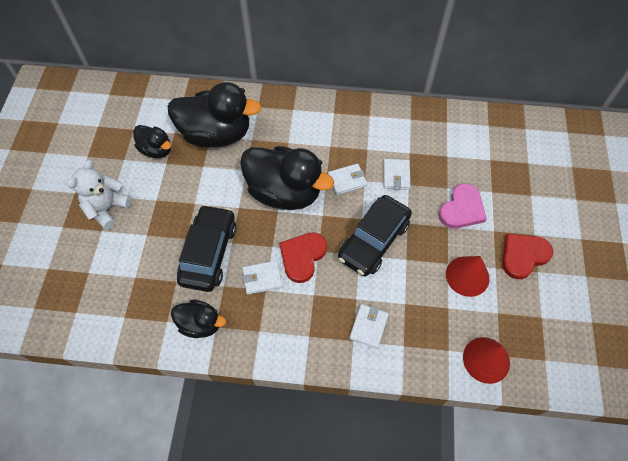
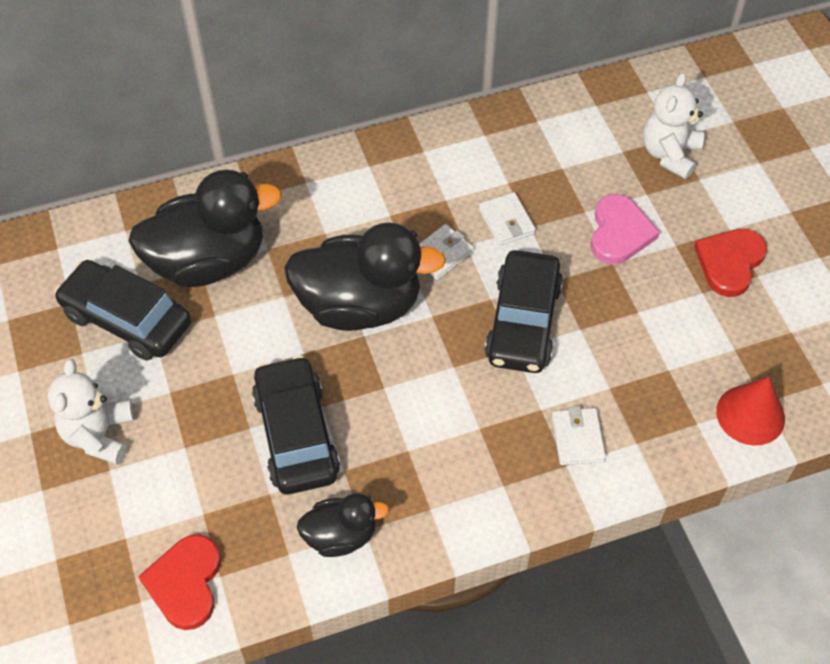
camera: 25 degrees left, 5 degrees down
(156, 150) = (127, 319): black duck -> black car
(262, 278) = (394, 436): white wallet -> none
(302, 257) = (435, 384): red heart -> red heart (185, 583)
(467, 276) = (672, 318): red cone -> none
(519, 172) = (669, 154): none -> white teddy bear

